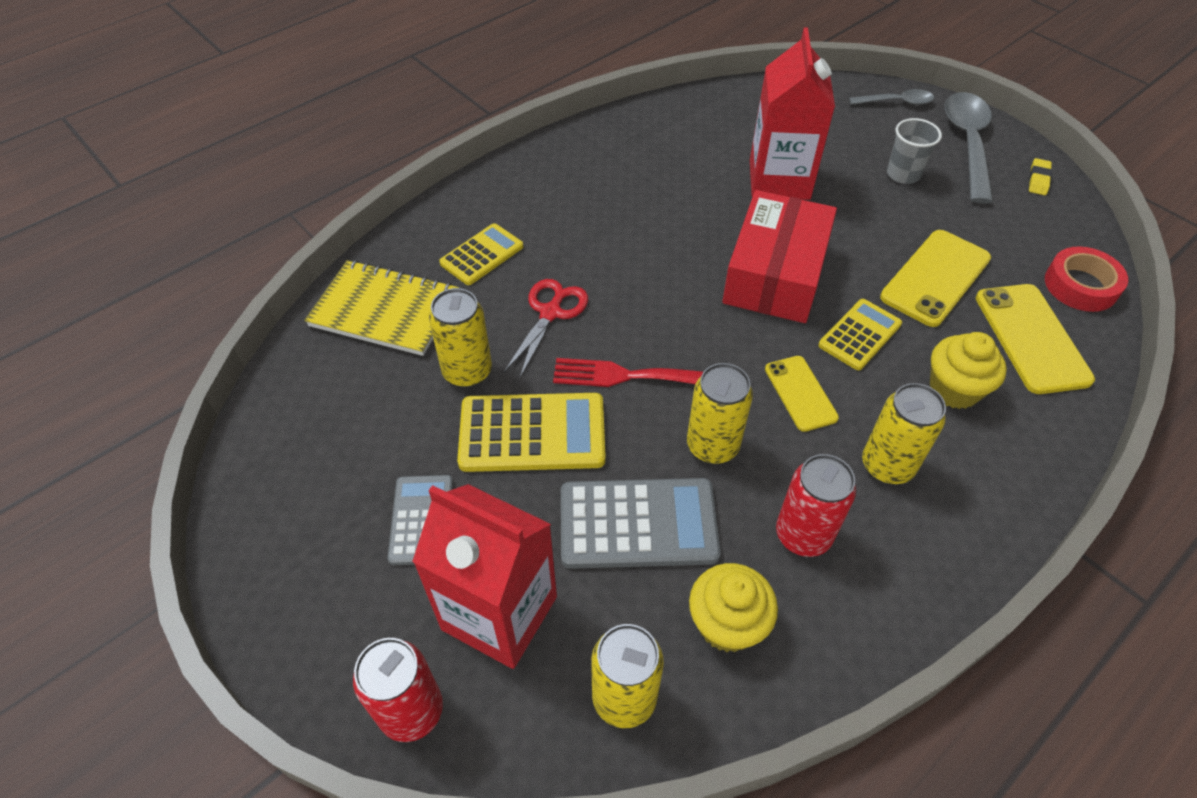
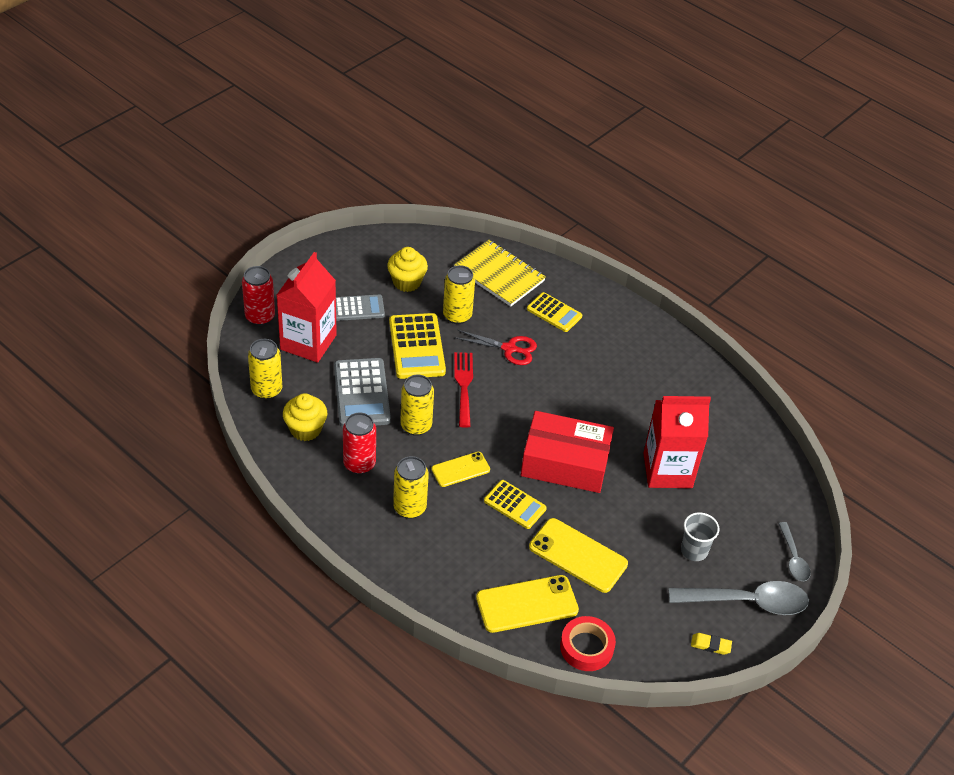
camera: 80 degrees right, 5 degrees down
(385, 310) = (499, 275): yellow notebook -> yellow notebook turned 60 degrees counterclockwise
(954, 389) = (474, 551): yellow cupcake -> yellow cupcake (407, 282)

